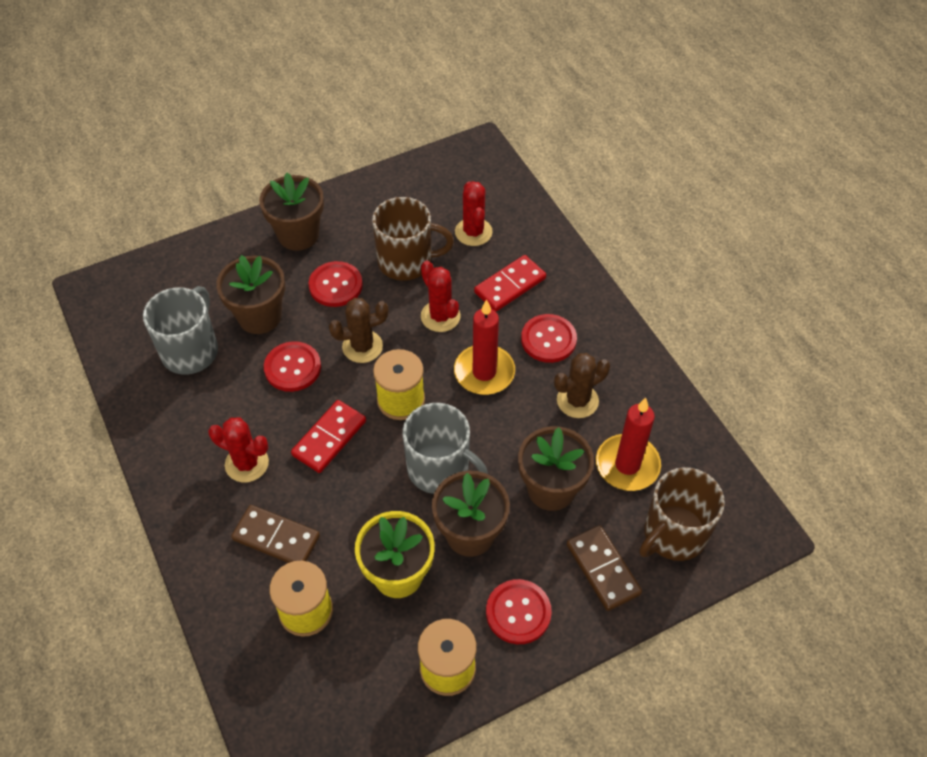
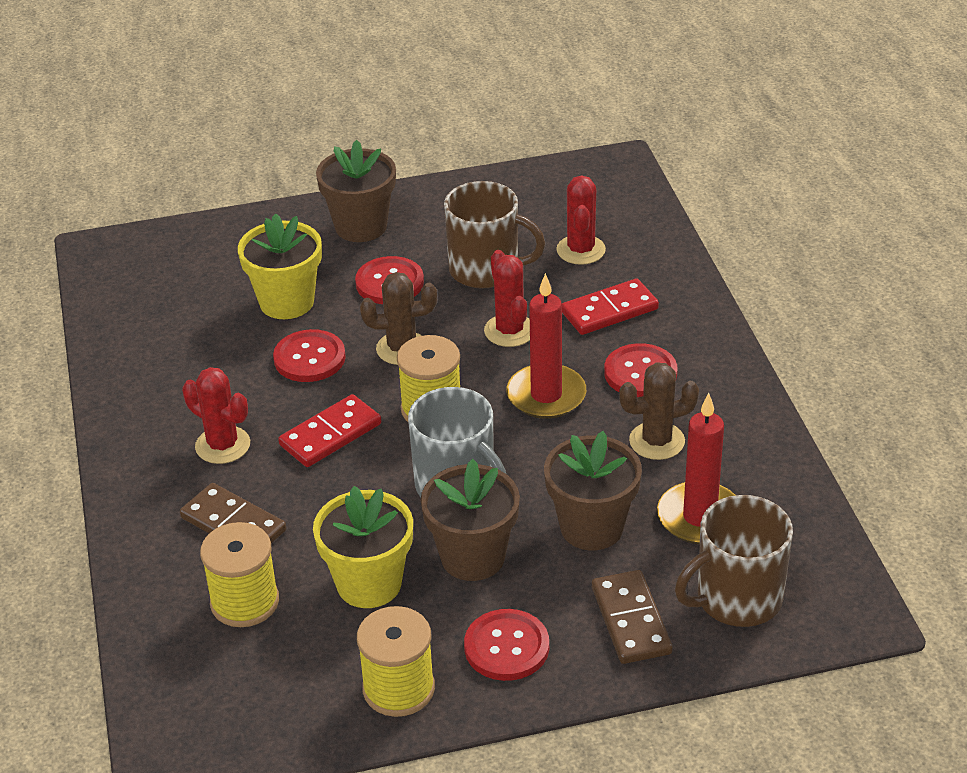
camera: 15 degrees right, 15 degrees down
(191, 351) = (193, 325): grey mug -> none
(259, 316) = (286, 302): brown flower pot -> yellow flower pot

